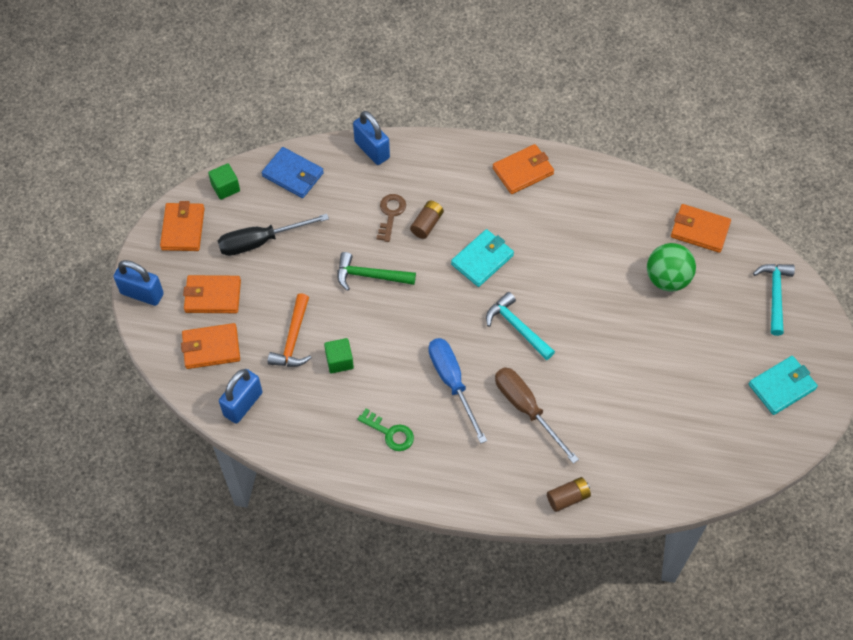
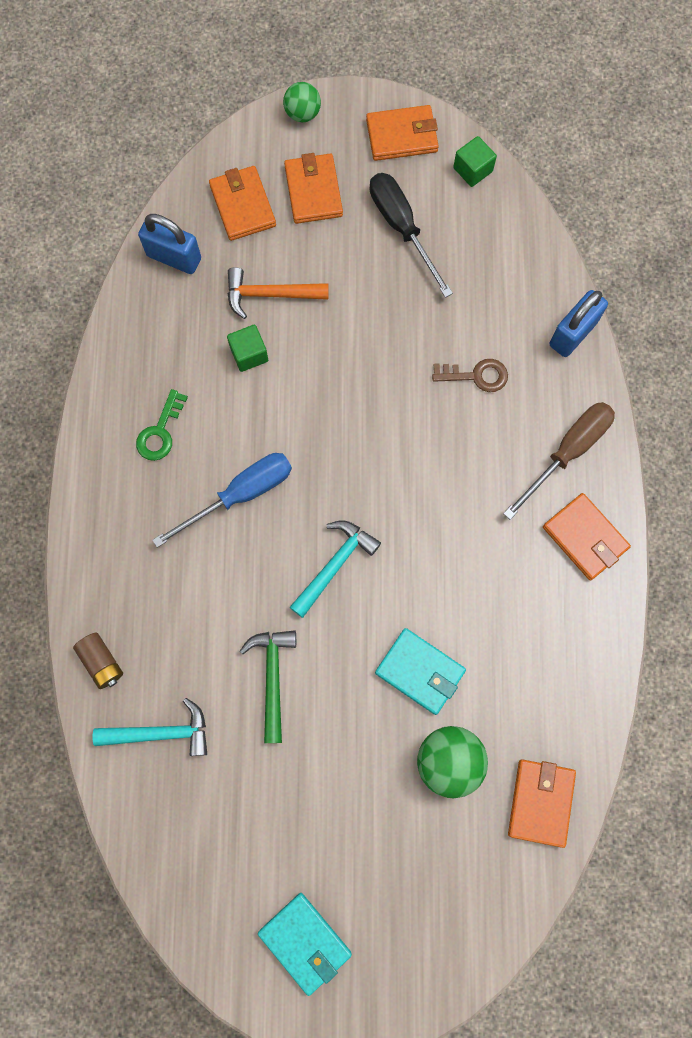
camera: 80 degrees right, 15 degrees up
(142, 293) = (302, 113): blue padlock -> green ball
(293, 174) = (511, 244): blue wallet -> none
(370, 276) = (377, 367): green hammer -> green hammer (272, 677)
(427, 224) = (470, 424): brown battery -> none
(482, 260) = (429, 504): turquoise wallet -> turquoise wallet (420, 671)
(526, 409) = (217, 593): brown screwdriver -> brown screwdriver (567, 452)
(774, 295) = (453, 923): turquoise hammer -> turquoise hammer (161, 732)

